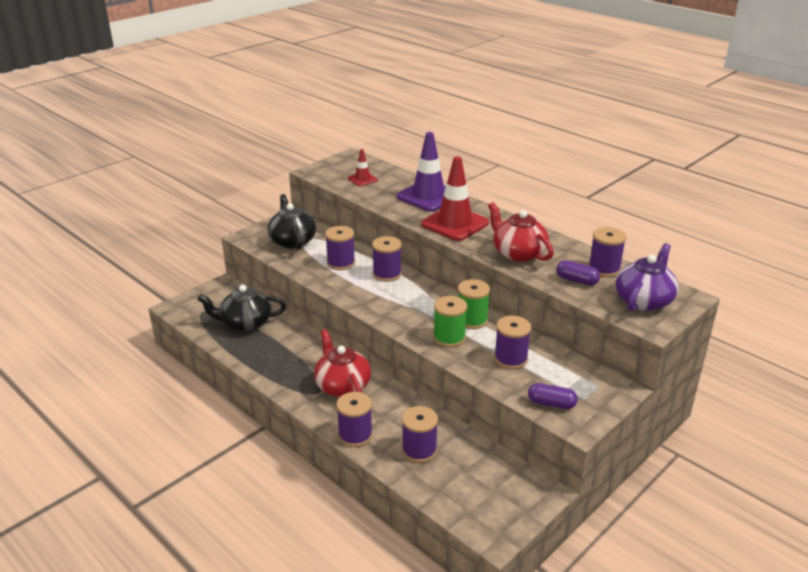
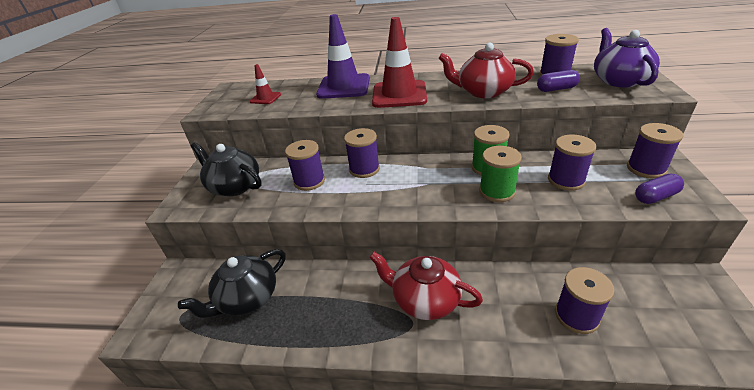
camera: 35 degrees left, 5 degrees up
(355, 435) = (508, 345): purple spool -> purple spool (646, 169)

